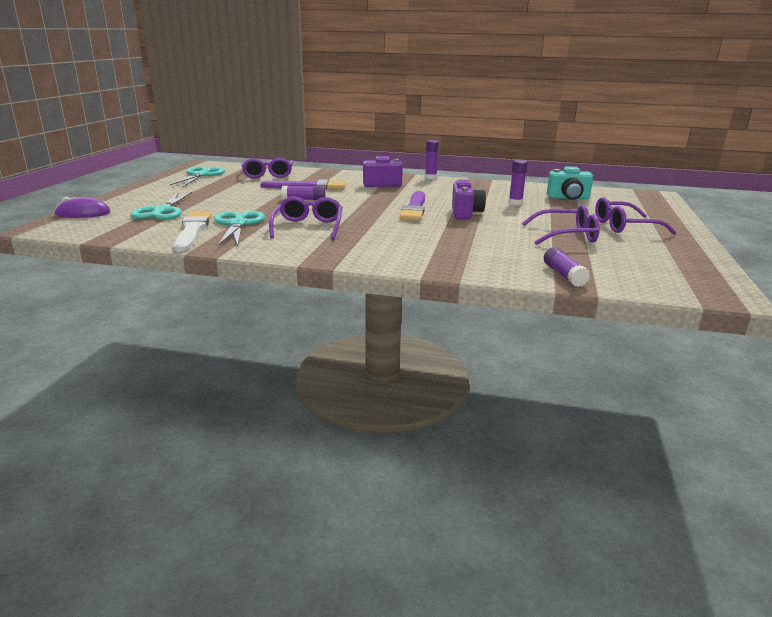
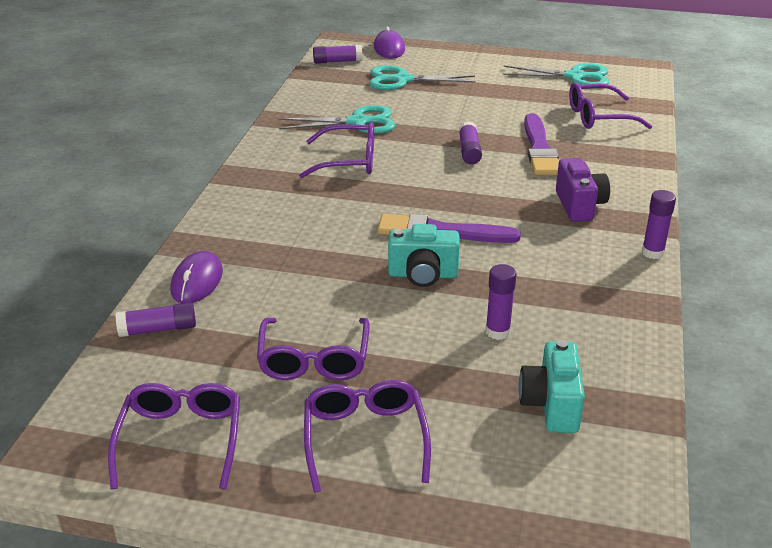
camera: 90 degrees right, 10 degrees up
(92, 229) = (337, 61): none -> purple glue stick
(192, 231) = (334, 103): white brush -> none
(465, 213) = (423, 275): purple camera -> turquoise camera
(496, 266) = (197, 281): none -> purple mouse
(668, 263) = (181, 440): none -> purple glasses

